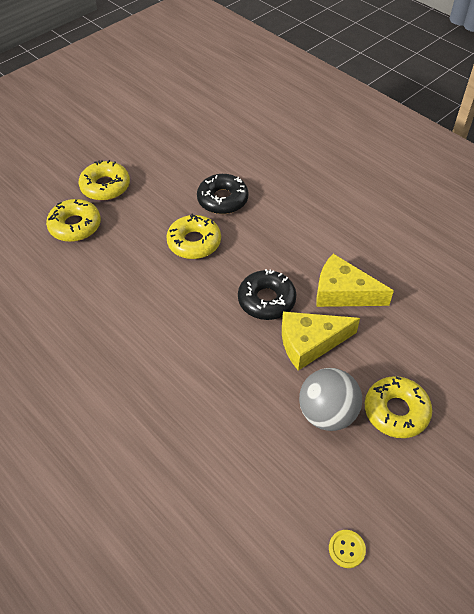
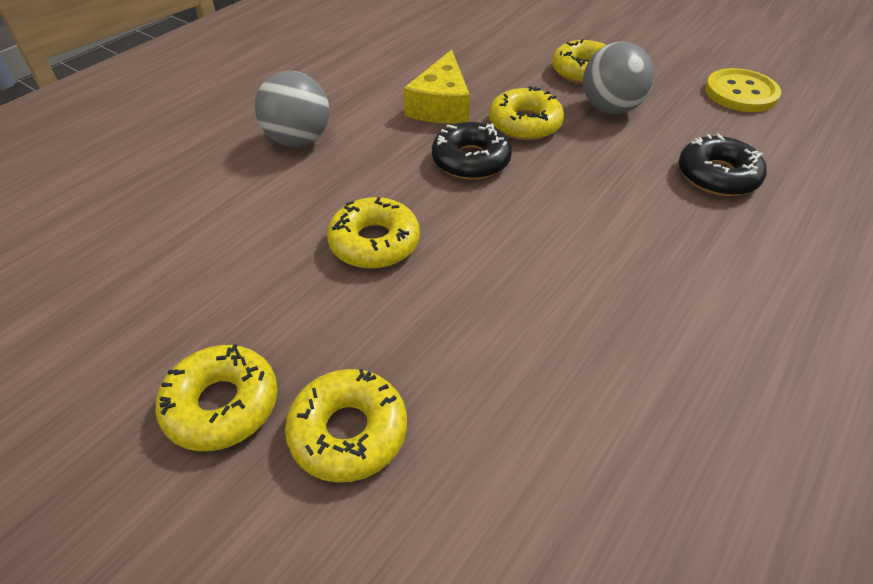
camera: 100 degrees left, 5 degrees down
(222, 199) = (272, 223): black donut -> black donut (717, 176)
(305, 211) = (298, 140): none -> grey ball
(310, 343) = (524, 124): yellow cheese -> yellow donut
(346, 549) = (740, 93): yellow button -> yellow button, size x2.06

